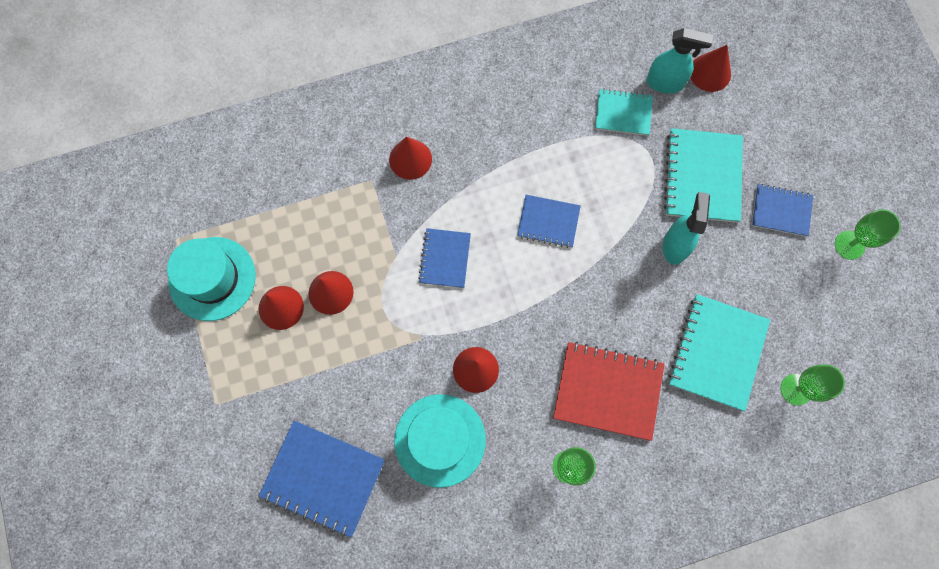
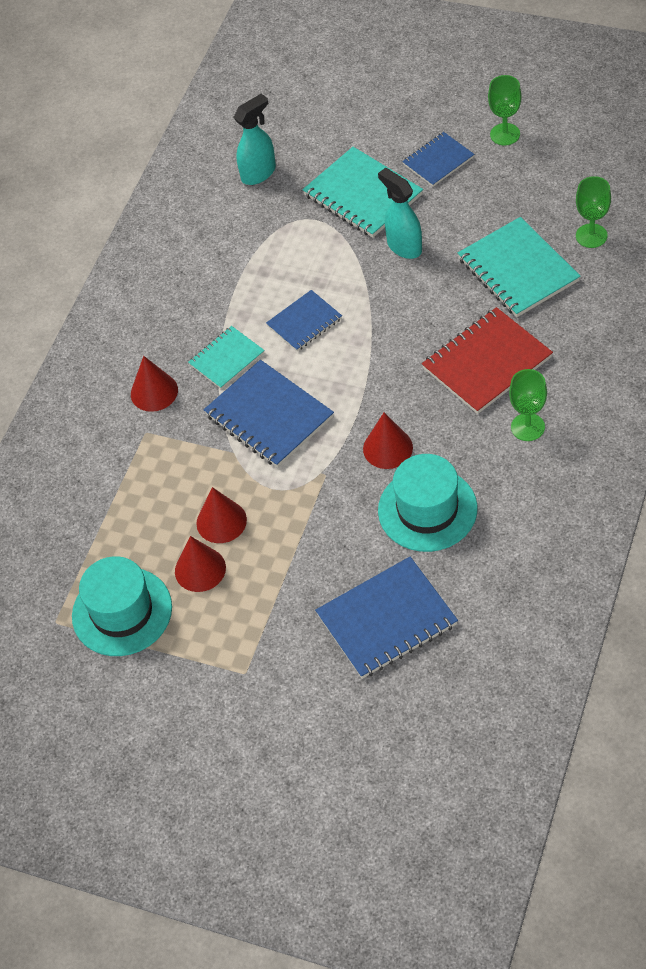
camera: 45 degrees left, 20 degrees down
(445, 259) = (269, 416): blue notebook -> blue notebook, size x1.66
(623, 113) = (258, 216): turquoise notebook -> turquoise notebook (226, 359)
(710, 72) = (279, 139): red cone -> none

